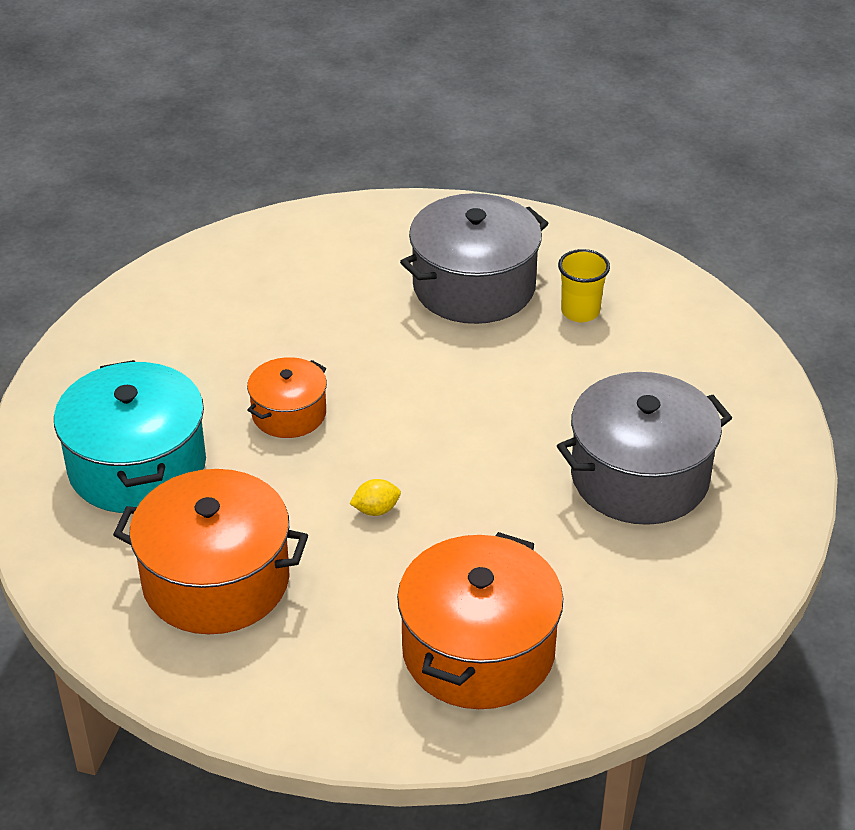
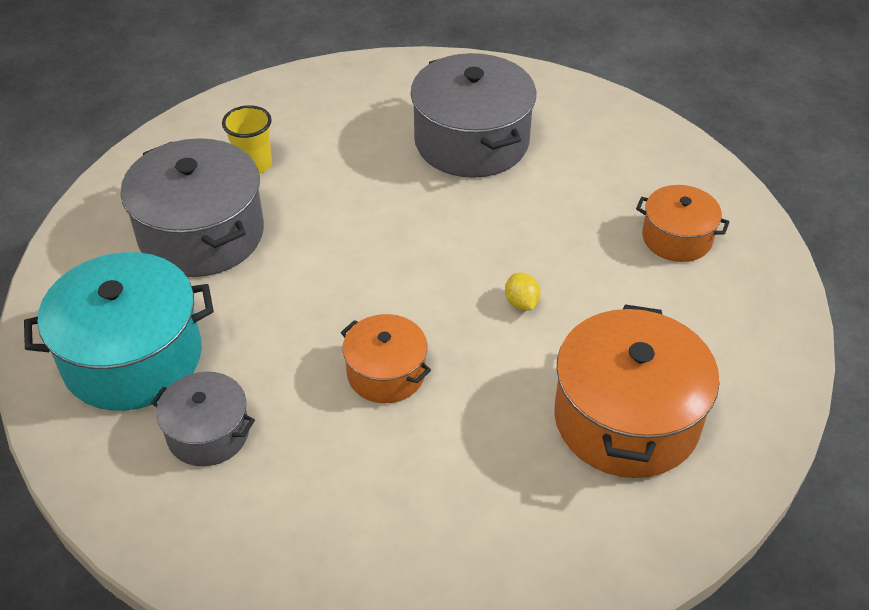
camera: 90 degrees left, 5 degrees up
(137, 466) = (468, 503): turquoise pot -> turquoise pot (132, 357)
(233, 312) = (208, 433): none -> grey pot
(478, 651) = (677, 238): orange pot -> orange pot, size x0.56

